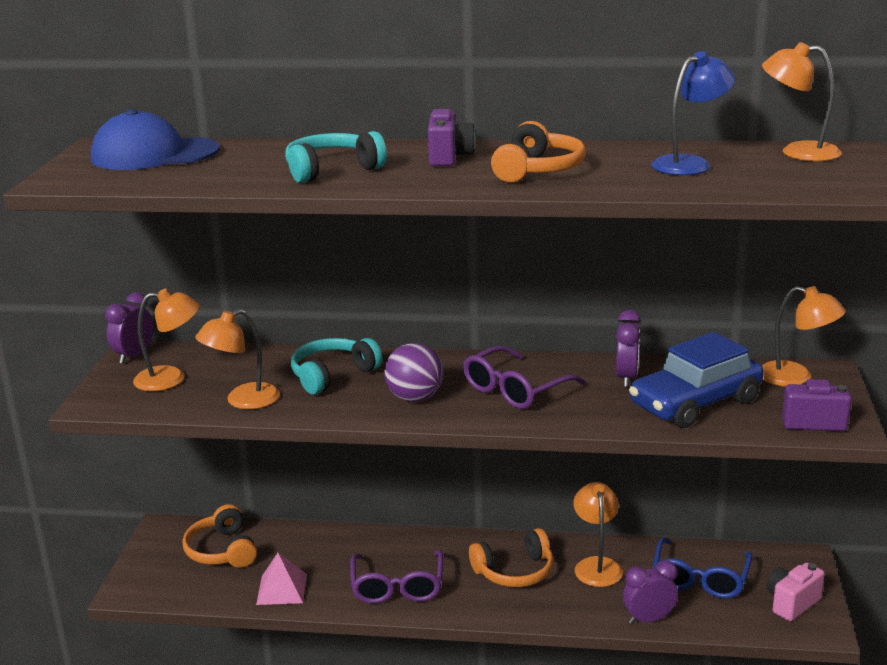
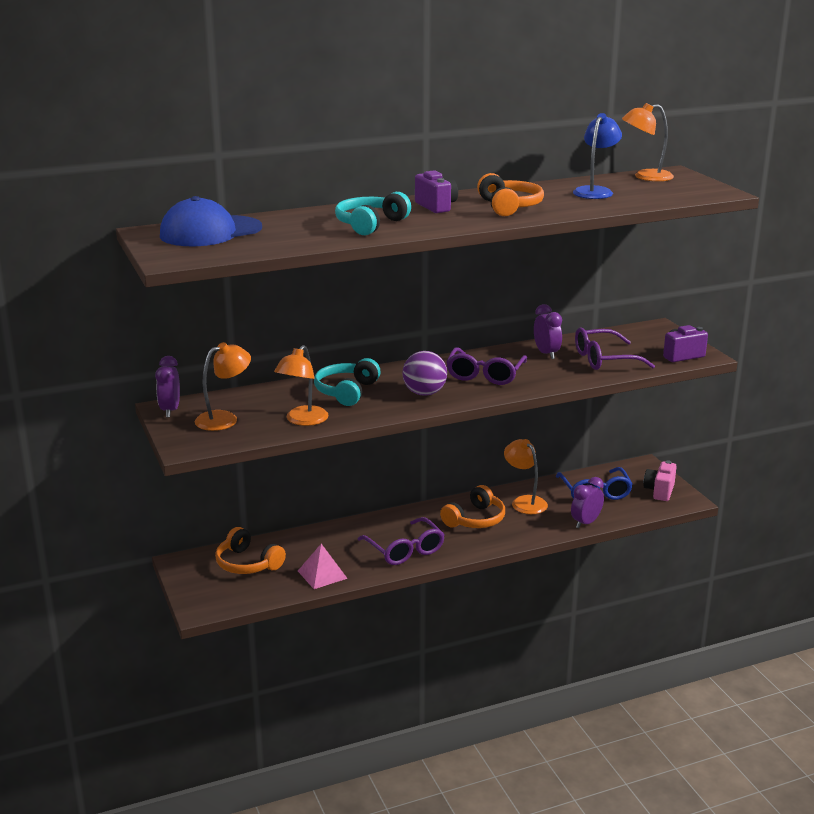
camera: 30 degrees left, 0 degrees up
(695, 403) = (604, 359): blue car -> purple glasses
(796, 377) = (645, 333): orange lamp -> none

